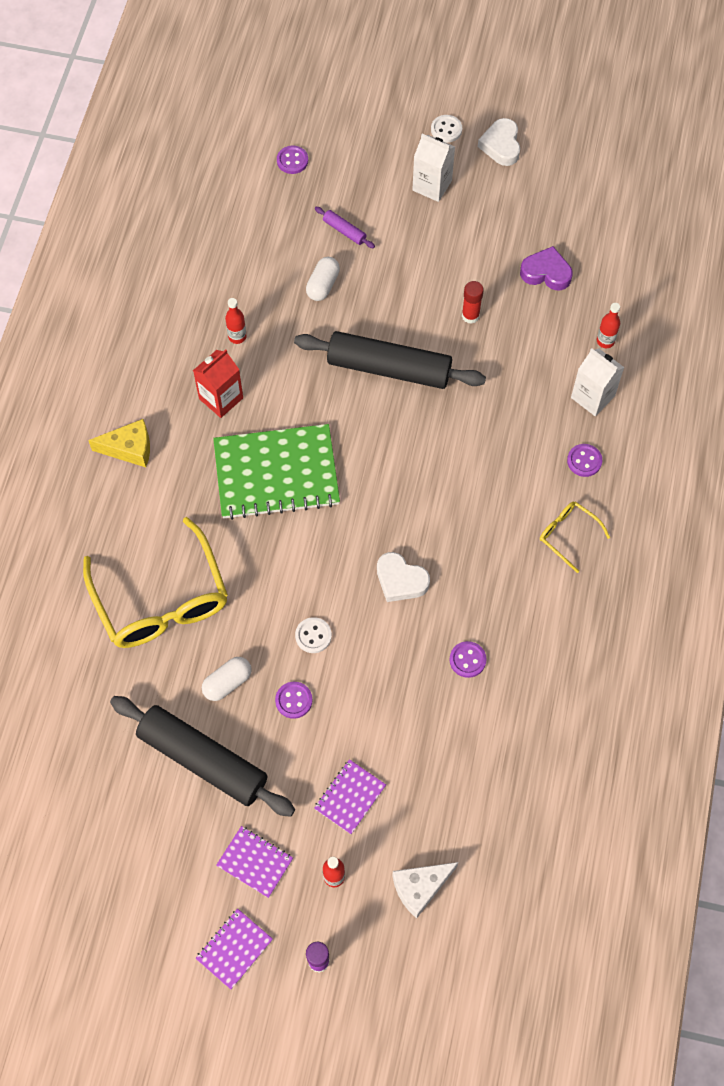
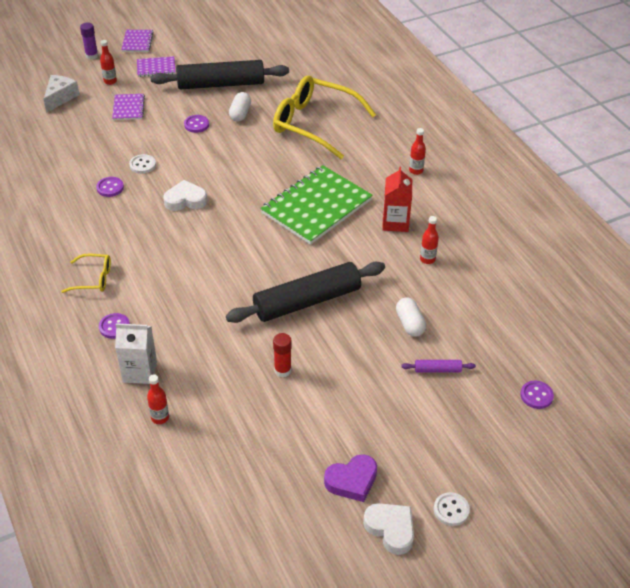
camera: 140 degrees right, 20 degrees down
(129, 449) = (416, 170): yellow cheese -> red bottle
(313, 636) = (213, 152): white button -> white button (142, 165)
(432, 185) = (411, 450): white carton -> none
(546, 273) = (252, 441): purple heart -> purple heart (352, 481)

